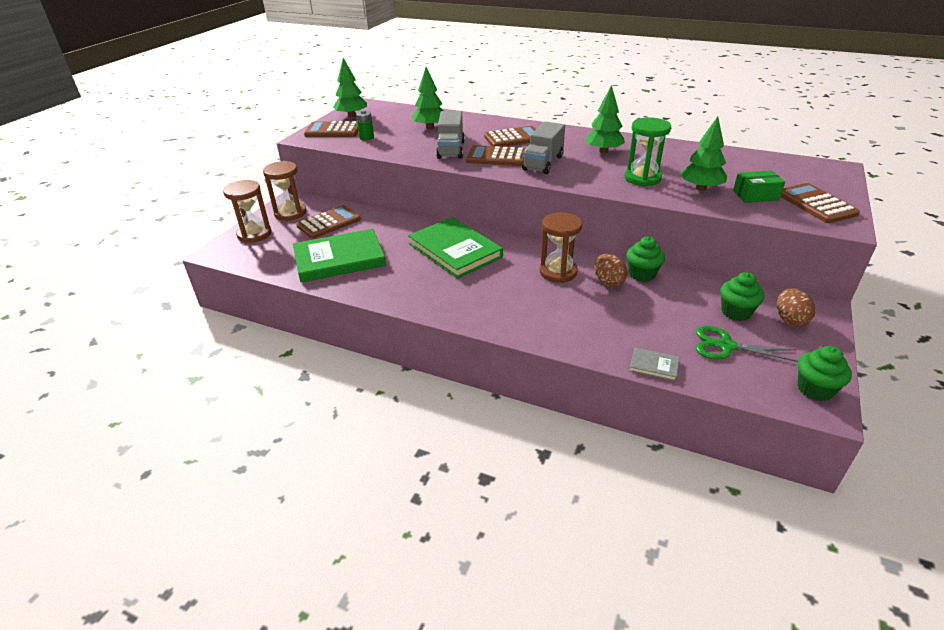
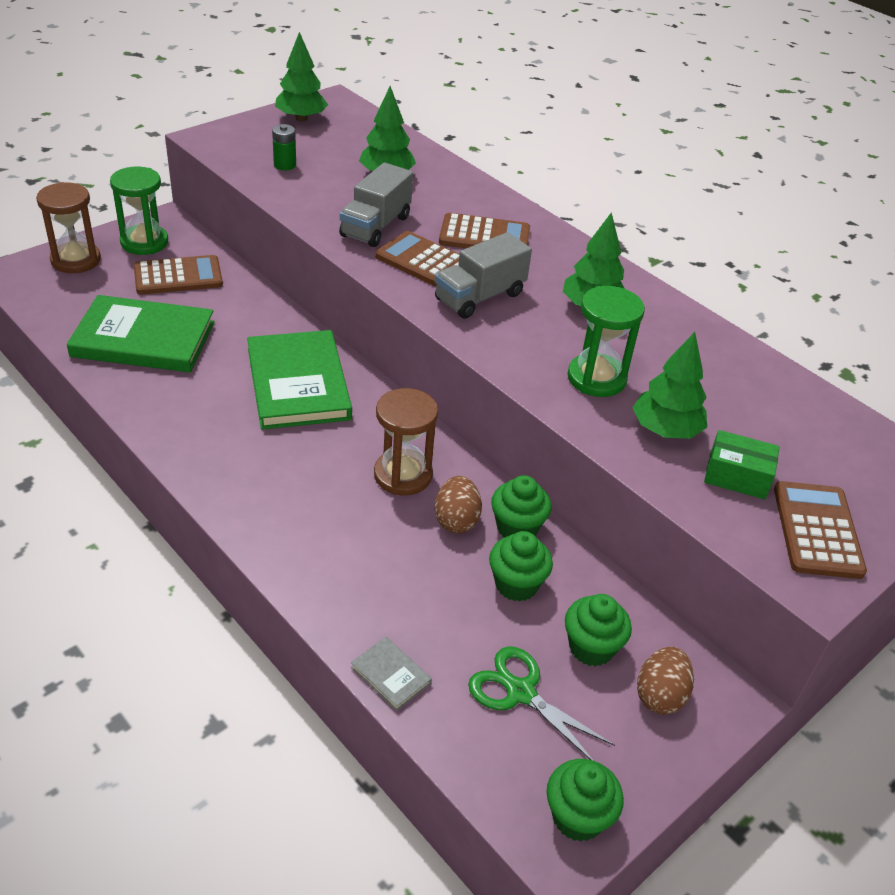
camera: 20 degrees right, 5 degrees up
(290, 213) = (144, 242): brown hourglass -> green hourglass
(333, 131) = (253, 137): brown calculator -> none
(669, 299) = (516, 584): none -> green cupcake

